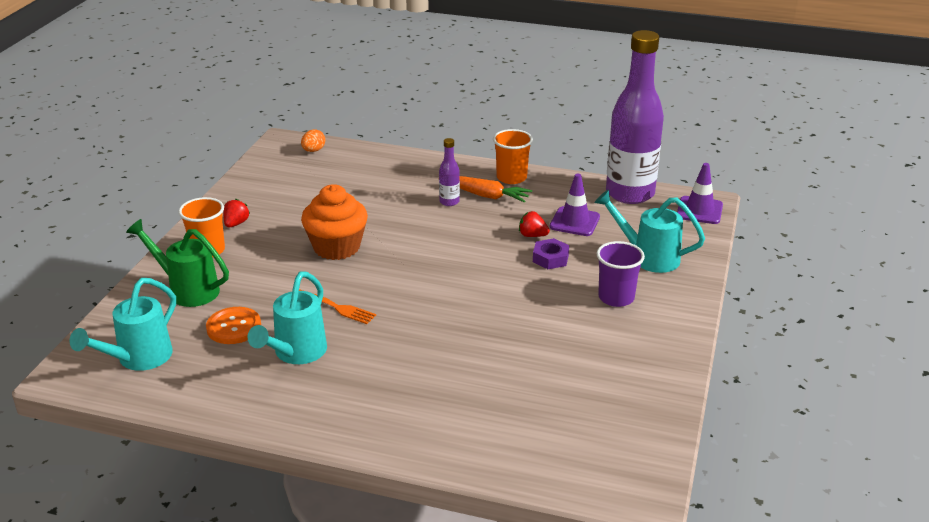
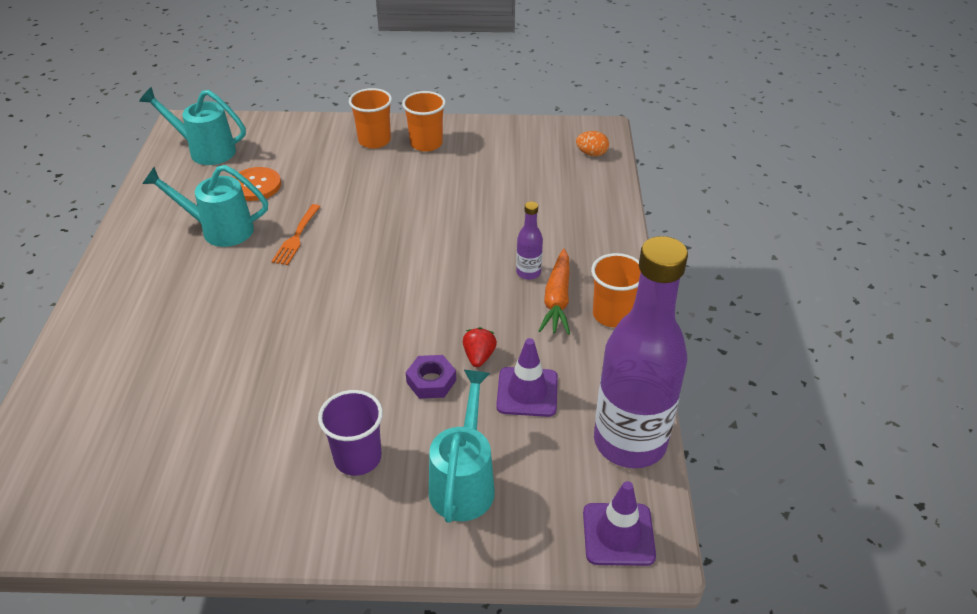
camera: 75 degrees right, 10 degrees up
(188, 290) = (309, 147): green watering can -> none
(236, 223) = (426, 143): red strawberry -> orange cup
(336, 247) = (404, 213): orange cupcake -> none

